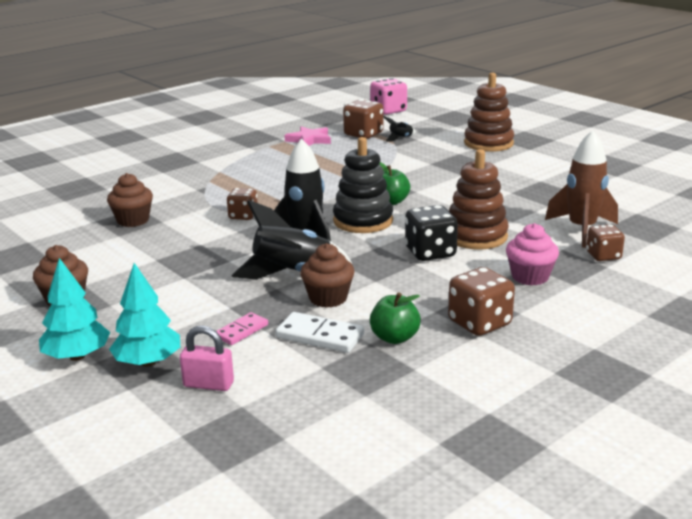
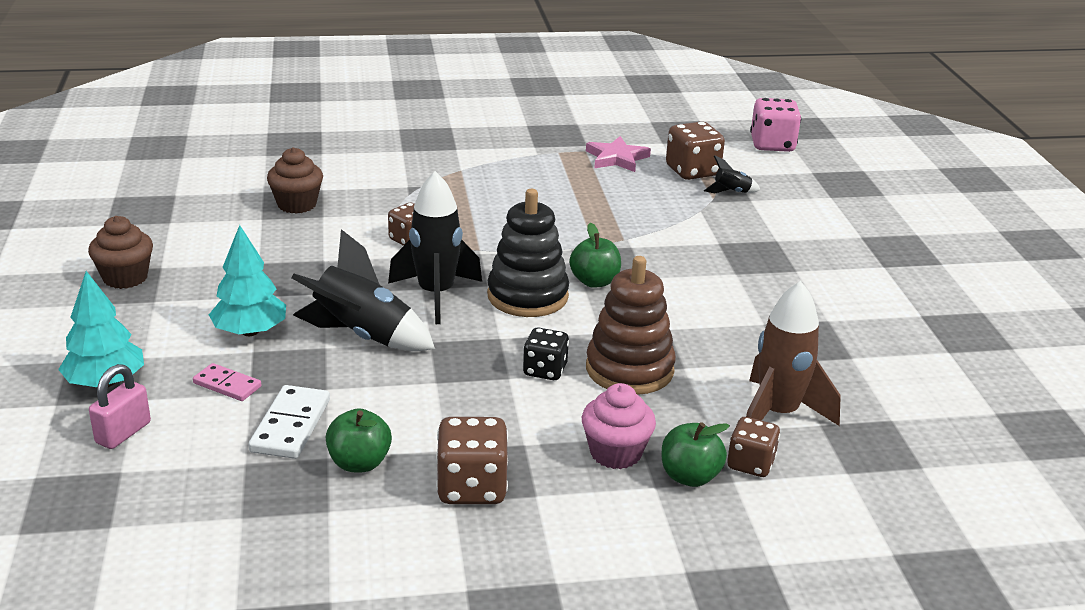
camera: 30 degrees right, 5 degrees up
(77, 356) = (59, 348): turquoise tree -> turquoise tree (250, 331)
(208, 384) = (123, 433): pink padlock -> pink padlock turned 75 degrees clockwise
(241, 331) = (227, 385): pink domino -> pink domino turned 45 degrees clockwise
(320, 336) = (290, 426): white domino -> white domino turned 45 degrees clockwise
(328, 298) = (358, 382): brown cupcake -> none
(430, 253) = (545, 370): black dice -> black dice, size x0.66
(488, 143) = (837, 238): brown stacking toy -> none
(583, 273) = (690, 476): none -> green apple

